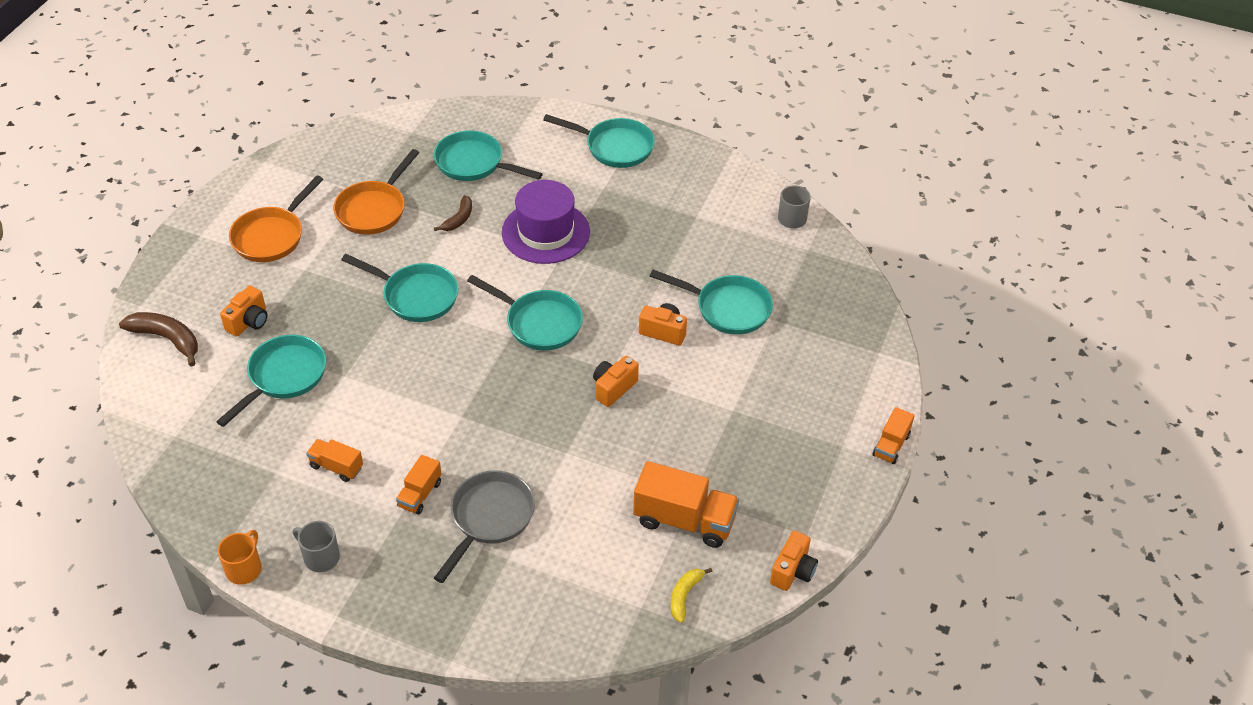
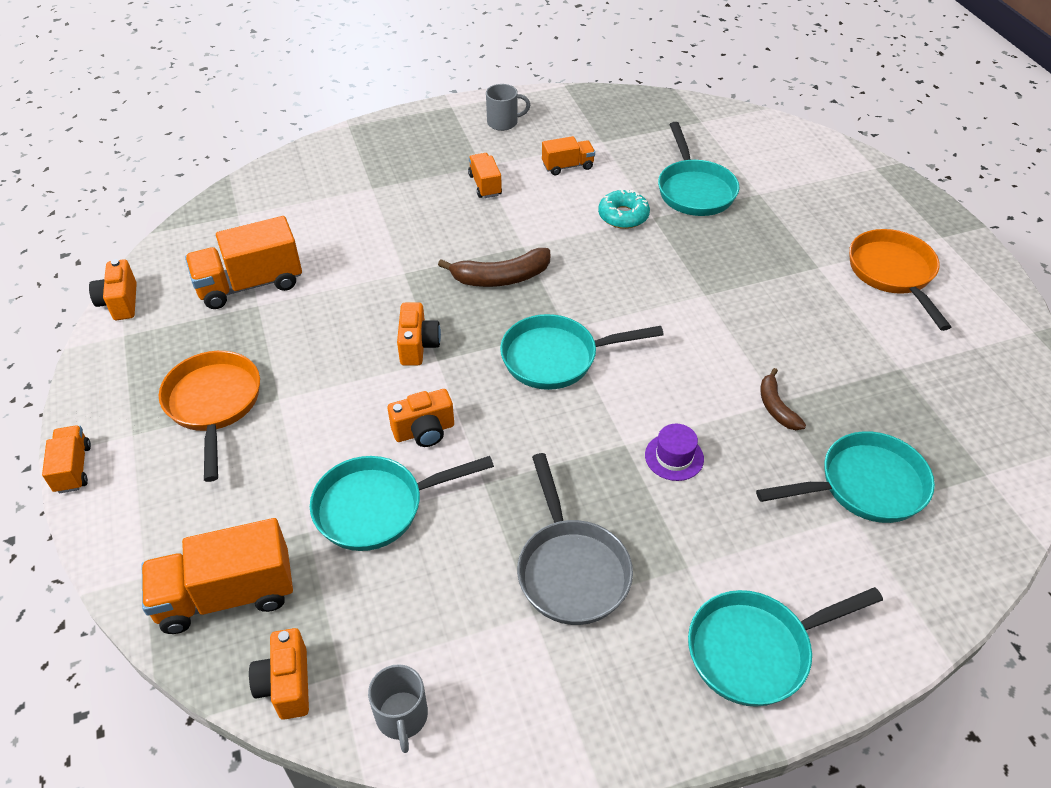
camera: 140 degrees right, 0 degrees up
(167, 339) = (814, 162): brown banana -> brown banana (500, 278)
(244, 568) = (542, 94): orange mug -> none
(249, 322) = (784, 206): orange camera -> orange camera (286, 684)
(362, 392) = (623, 216): none -> turquoise donut
(374, 209) = (863, 358): orange pan -> orange pan (214, 405)
(415, 296) = (696, 308): turquoise pan -> none
(489, 519) = (414, 200): grey pan -> grey pan (571, 569)
(545, 232) = (674, 457): purple hat -> purple hat, size x0.46
(685, 596) = (207, 239): yellow banana -> none
(840, 316) = (226, 595): none -> orange truck

